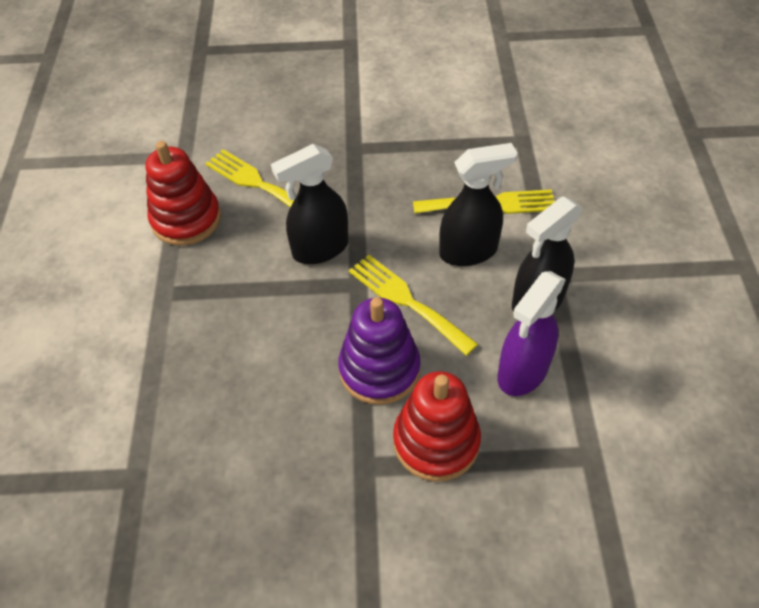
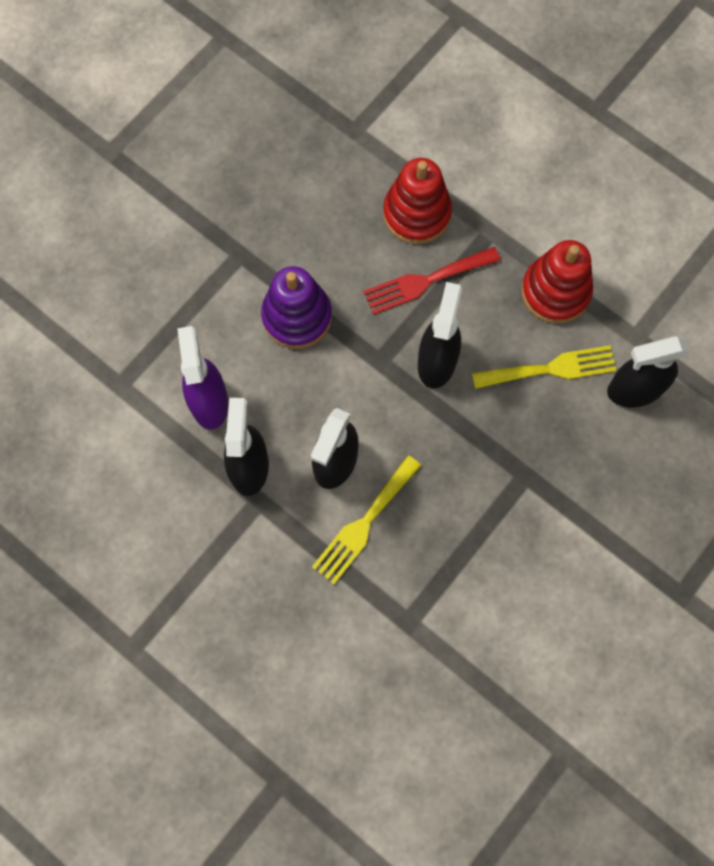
camera: 130 degrees right, 20 degrees up
(229, 134) = (634, 389): none -> black spray bottle
(254, 304) = (425, 281): none -> red fork
(406, 301) = (334, 380): yellow fork -> none
(436, 441) = (216, 306): red stacking toy -> red stacking toy (417, 213)

